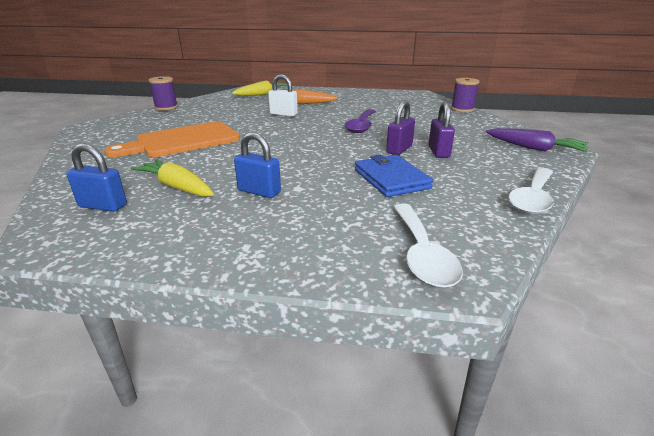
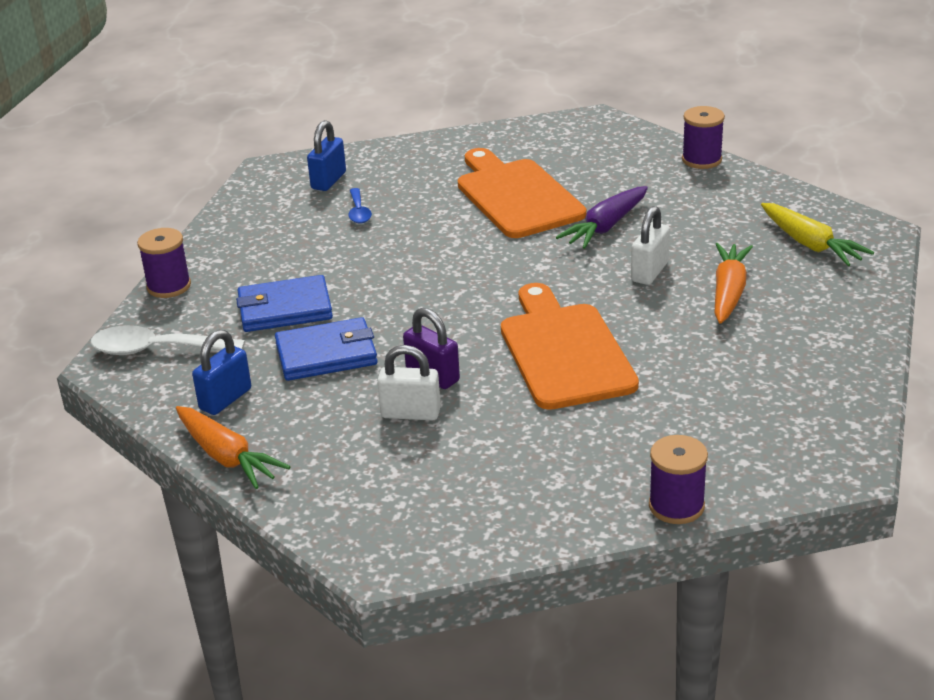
camera: 100 degrees right, 5 degrees up
(177, 187) = (358, 212): yellow carrot -> blue spoon
(259, 191) = (327, 261): blue padlock -> blue padlock (225, 399)
(300, 269) = (169, 286): none -> purple spool
(334, 200) = (285, 309): none -> blue wallet
(361, 126) = (564, 351): purple spoon -> orange cutting board
(438, 152) = (411, 413): purple padlock -> white padlock
(532, 198) = (227, 457): white spoon -> orange carrot
(534, 148) = (397, 527): purple carrot -> purple carrot (605, 227)

